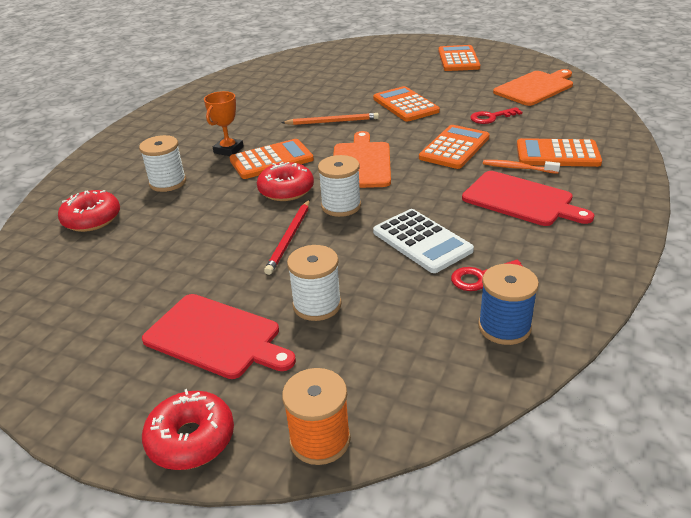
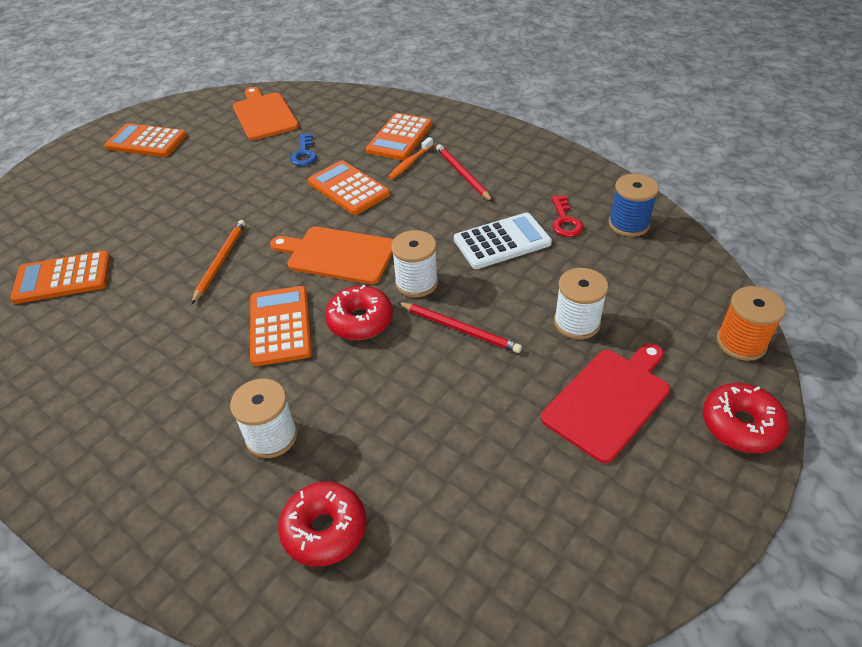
camera: 75 degrees left, 10 degrees up
(228, 150) = (222, 365): orange trophy -> none
(405, 105) = (227, 200): orange calculator -> orange calculator (63, 278)
(491, 117) = (304, 153): red key -> blue key
(521, 200) = (462, 174): red cutting board -> red pencil

